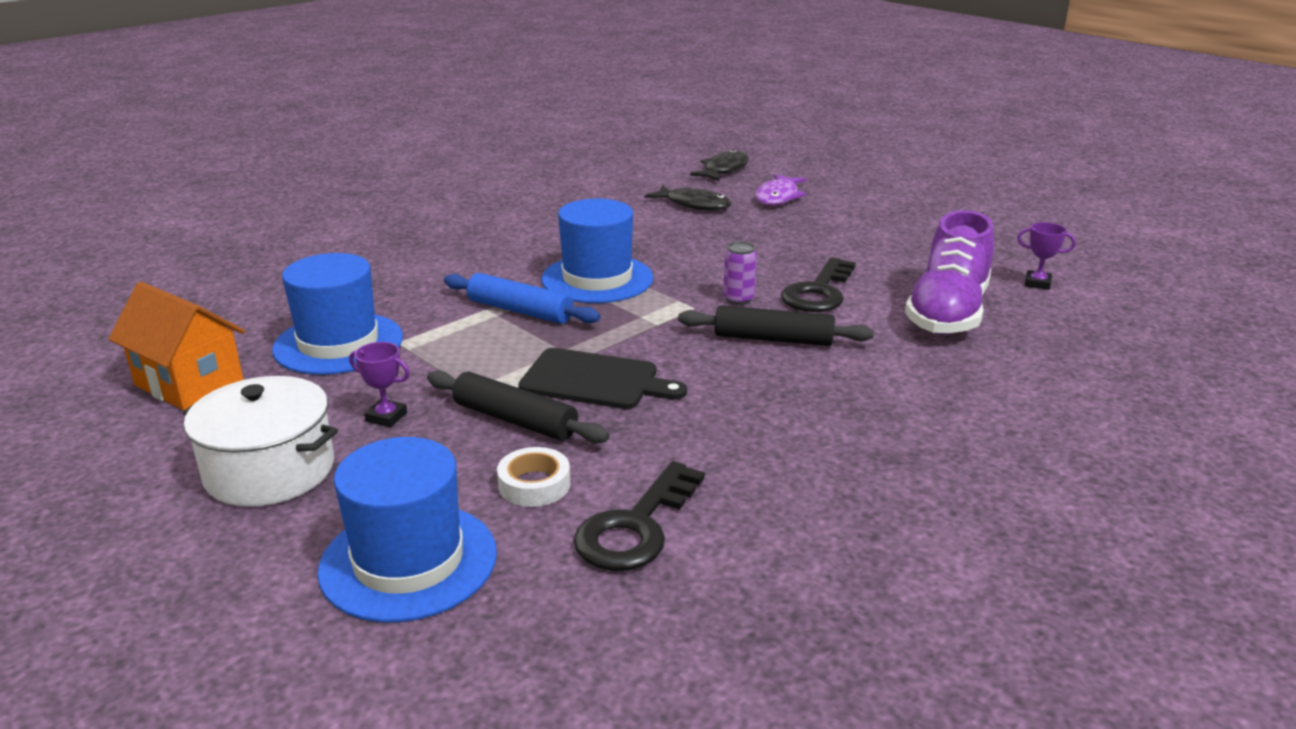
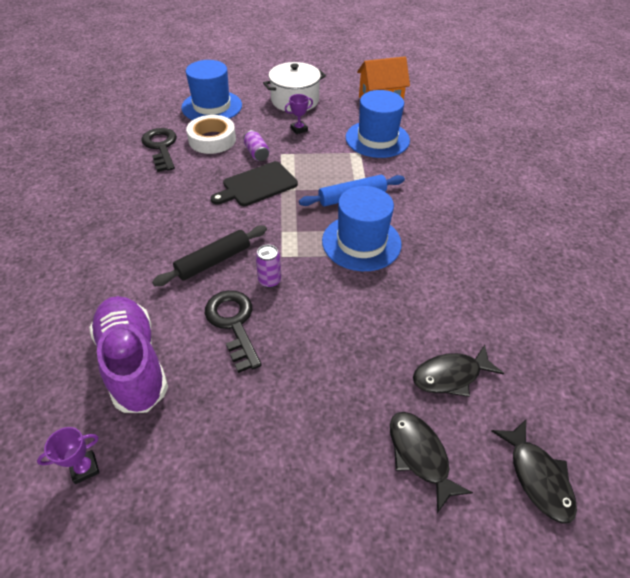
camera: 130 degrees right, 20 degrees up
(515, 420) = (256, 153): black rolling pin -> purple can
(534, 484) = (212, 140): white tape -> white tape, size x1.59
(778, 197) = (420, 455): purple fish -> black fish

